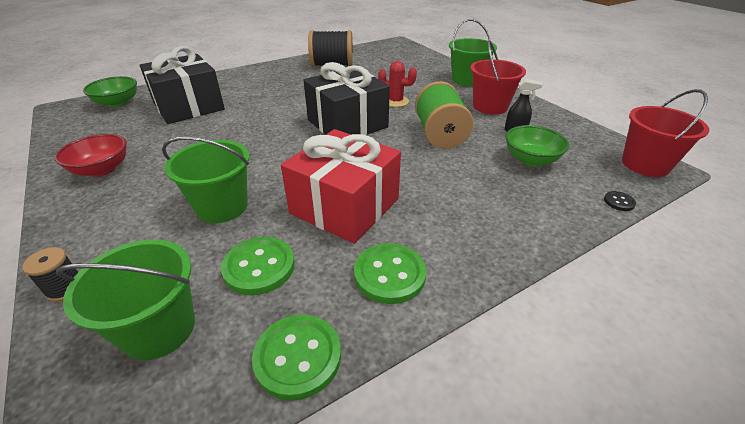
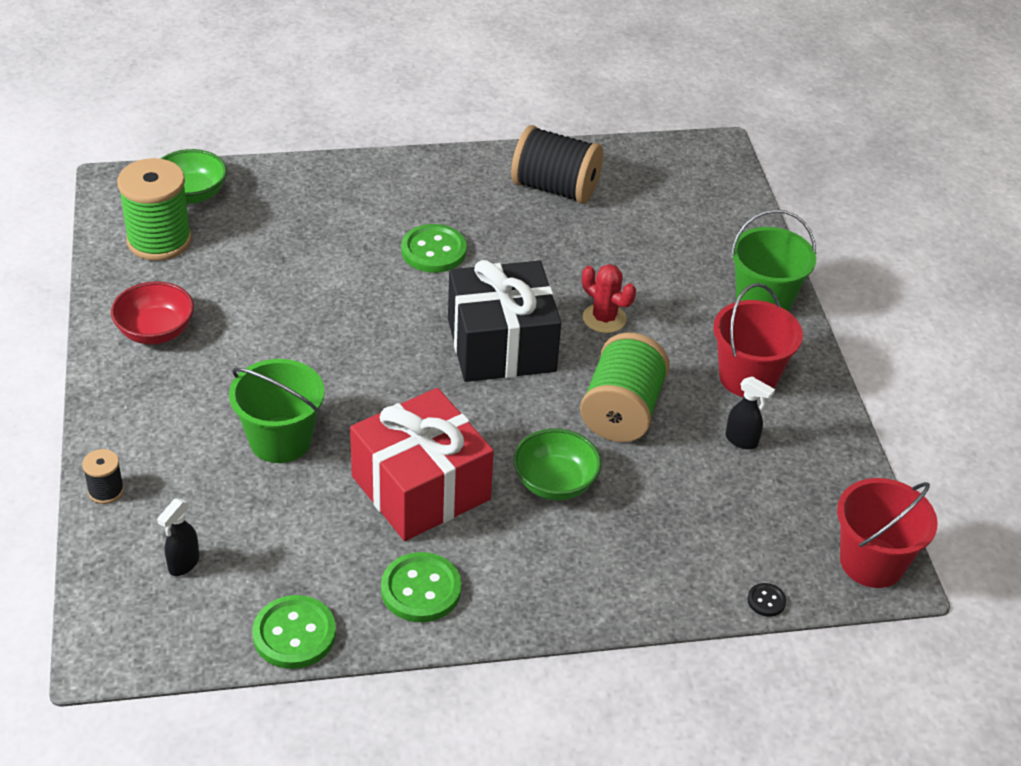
camera: 20 degrees right, 5 degrees up
(98, 126) = (159, 240): none -> green spool
(159, 329) = (183, 564): green bucket -> black spray bottle
(189, 106) = (289, 234): black gift -> none
(259, 267) = (293, 533): green button -> green button (434, 251)
(530, 159) = (714, 499): green bowl -> green bowl (555, 483)

